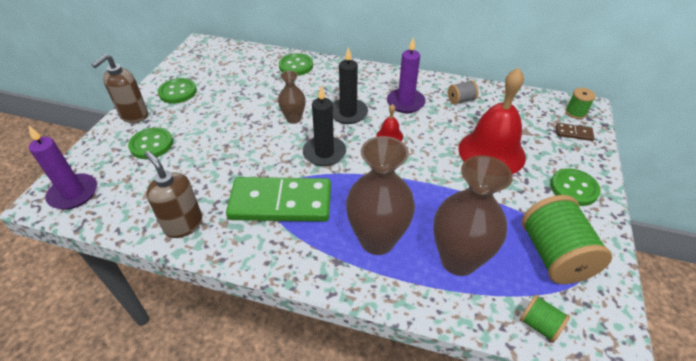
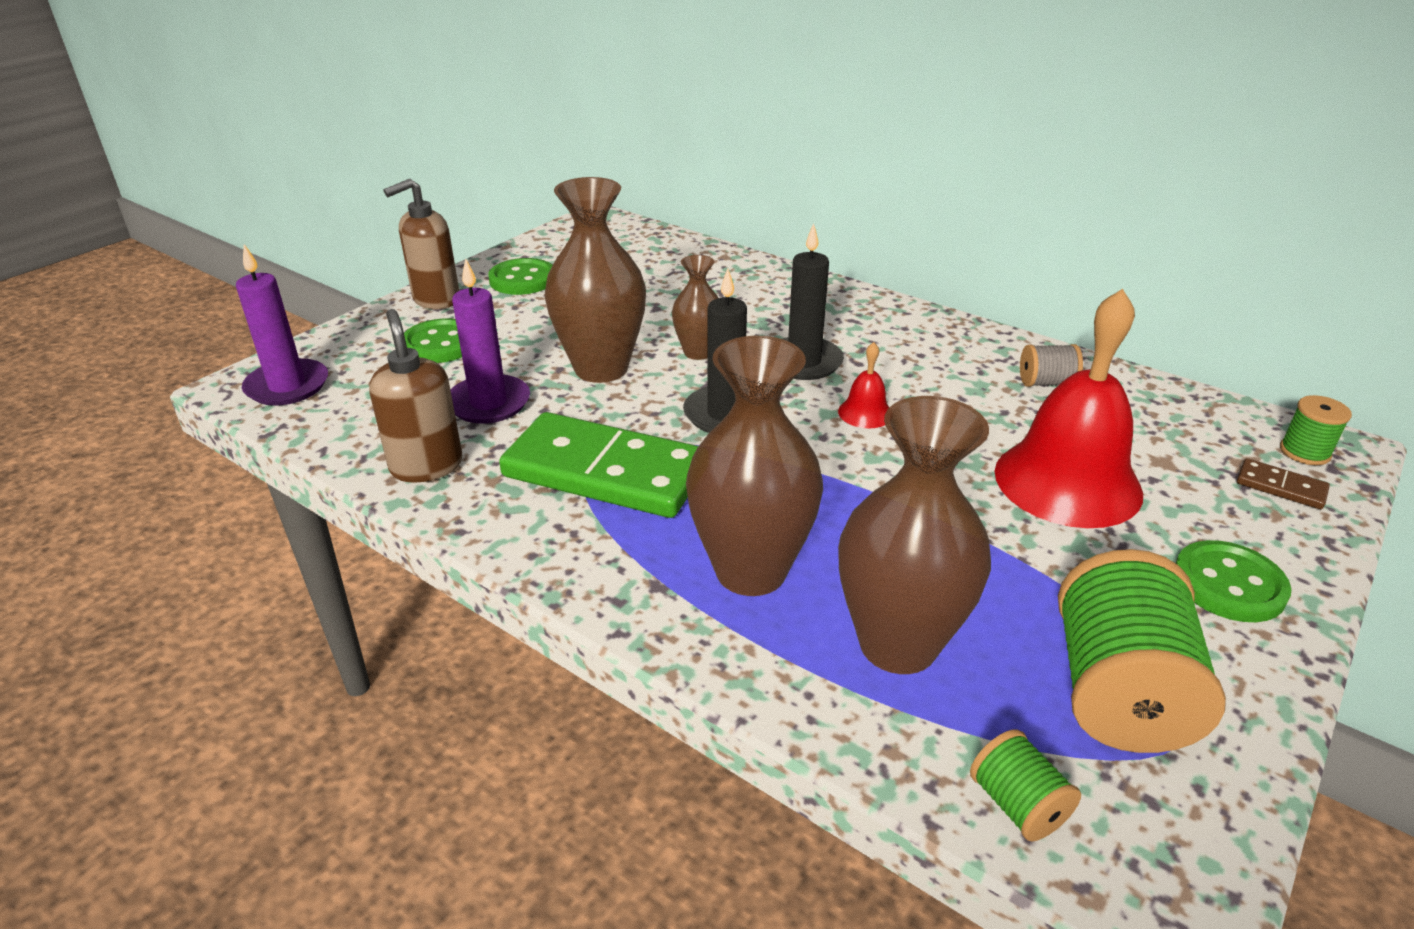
camera: 20 degrees right, 10 degrees down
(248, 140) = (601, 368): none -> brown vase
(296, 66) = (745, 275): green button -> none
(405, 102) = (926, 366): purple candle -> purple candle (489, 403)

